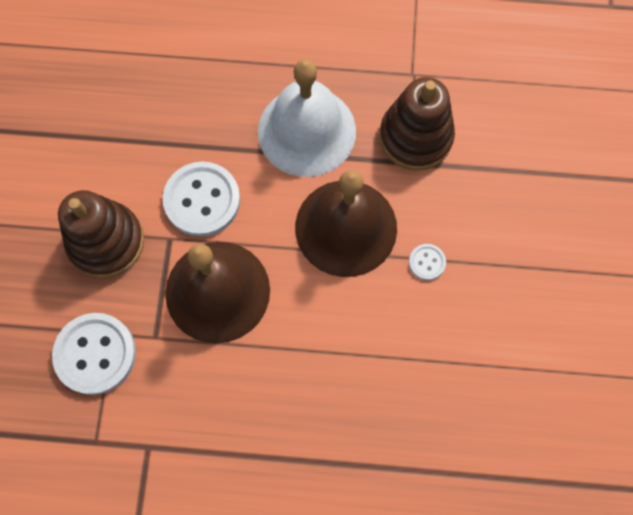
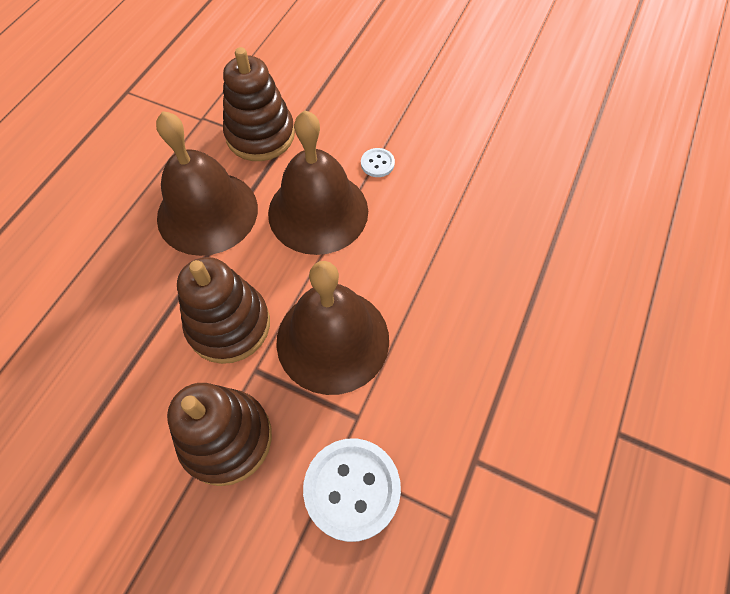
camera: 70 degrees left, 10 degrees down
(202, 200) = (229, 325): white button -> brown stacking toy
(306, 131) = (207, 212): white bell -> brown bell

